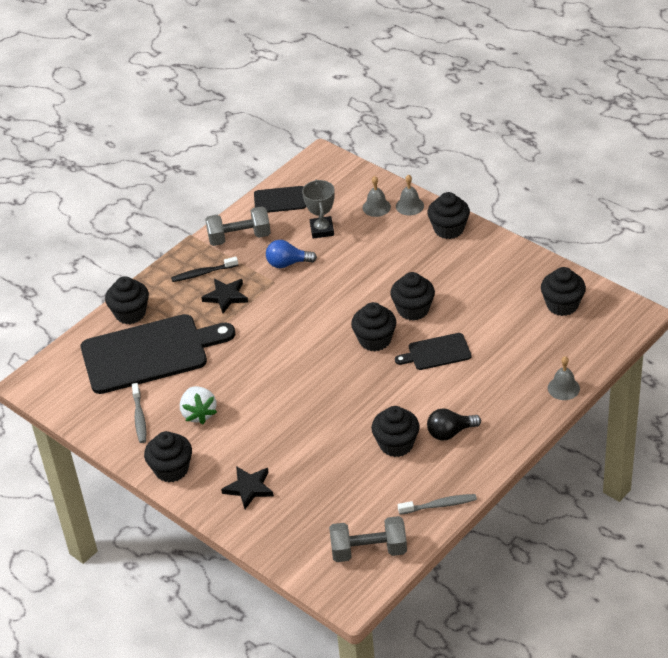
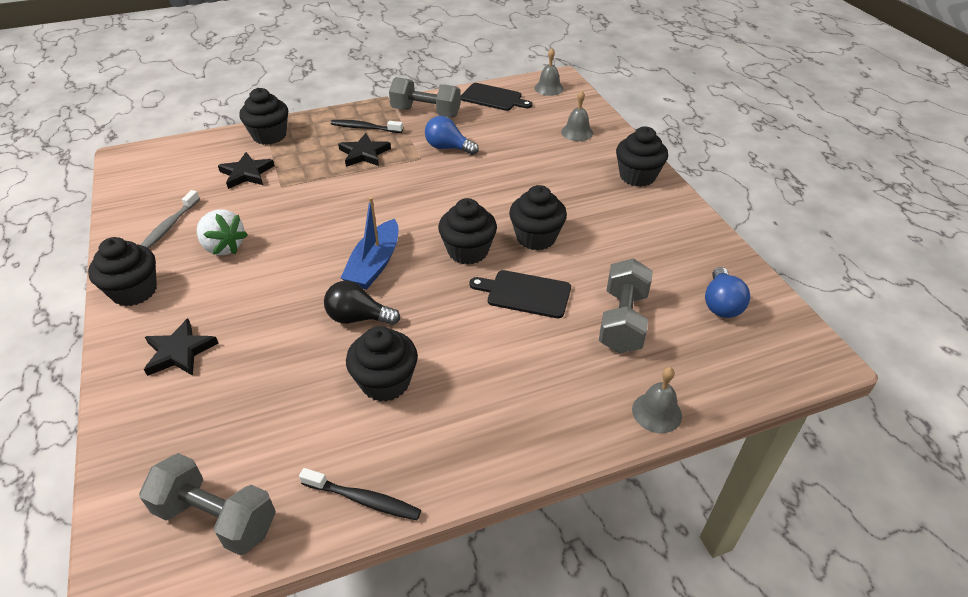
camera: 25 degrees right, 0 degrees up
(150, 353) = (246, 173): black cutting board -> black star
(199, 414) = (223, 247): white strawberry -> white strawberry turned 60 degrees counterclockwise
(319, 377) = (374, 264): none -> blue boat
(322, 230) = (507, 132): grey trophy -> none
(409, 206) = (612, 142): grey bell -> grey bell (548, 88)
(439, 505) = (364, 499): grey toothbrush -> black toothbrush
(450, 432) = (462, 400): black light bulb -> black light bulb (358, 318)
(510, 343) = (622, 321): none -> grey dumbbell
(562, 305) = (721, 304): black cupcake -> blue light bulb

